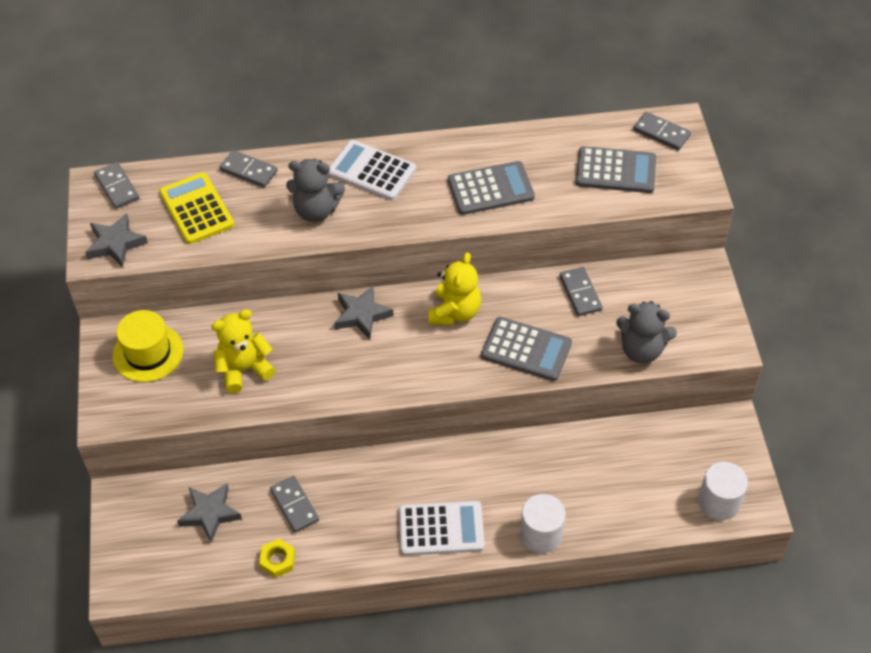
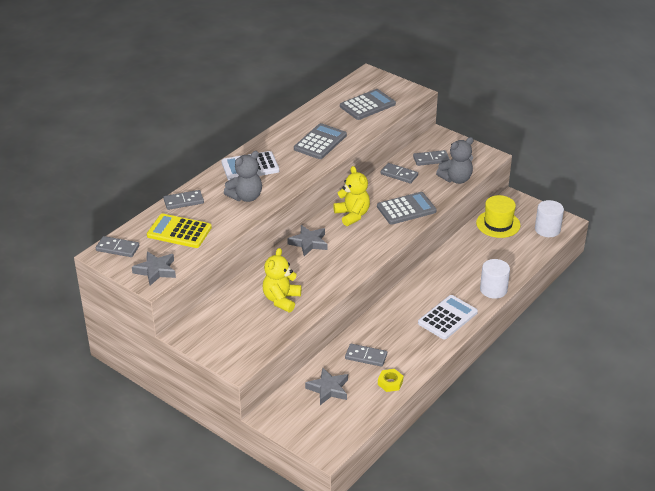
camera: 45 degrees left, 15 degrees down
(148, 353) = (218, 325): yellow hat -> yellow hat (498, 224)
(661, 133) = (366, 81): grey domino -> grey domino (431, 159)

